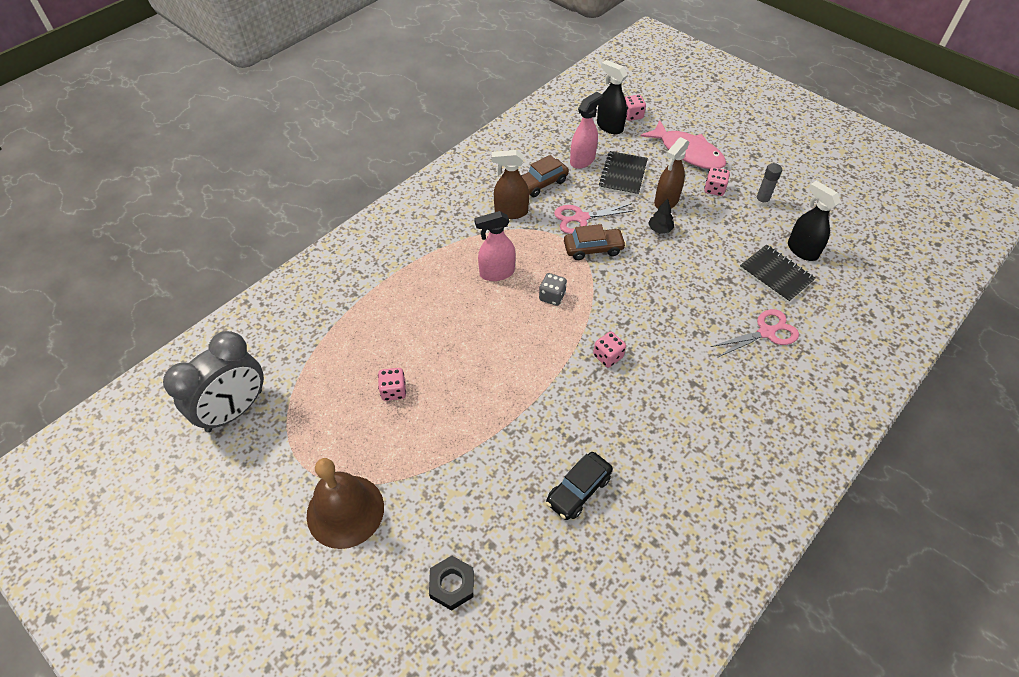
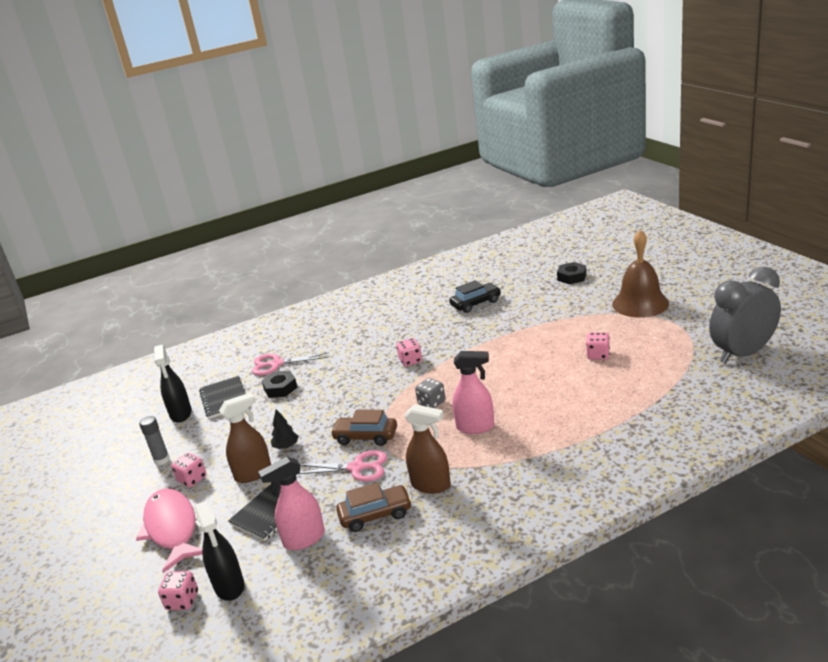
camera: 155 degrees left, 25 degrees down
(727, 296) = (280, 388): none -> black nut

